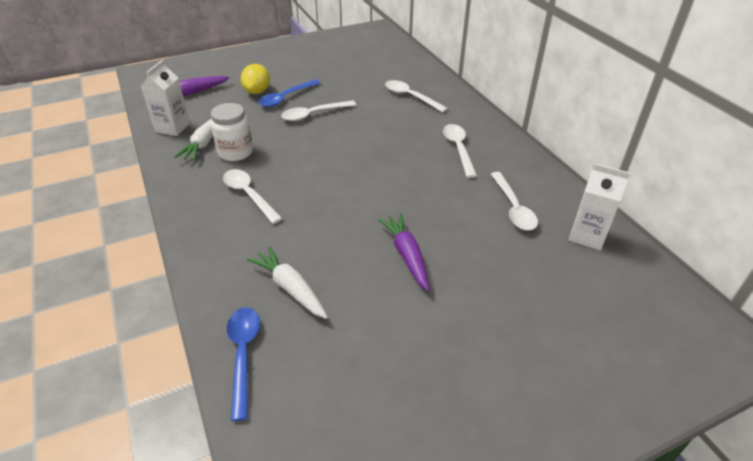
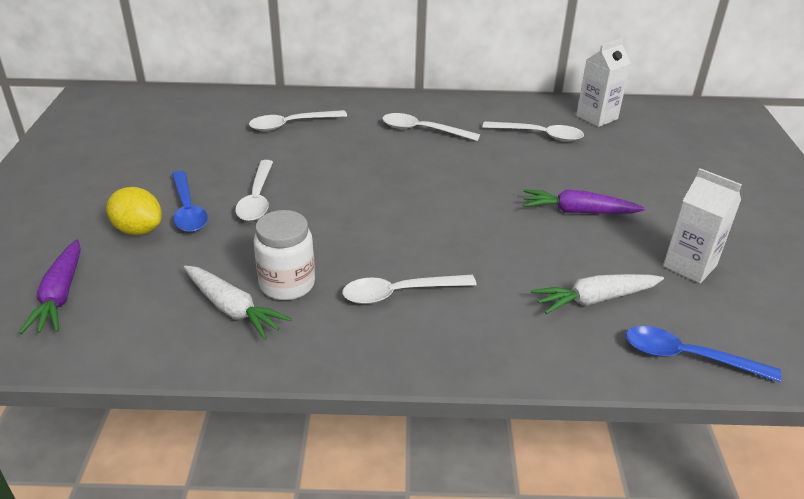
camera: 65 degrees left, 5 degrees down
(172, 127) = (151, 336): white carton -> white carton (689, 266)

